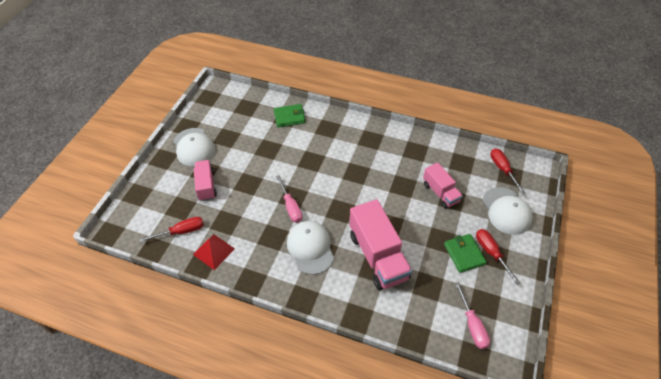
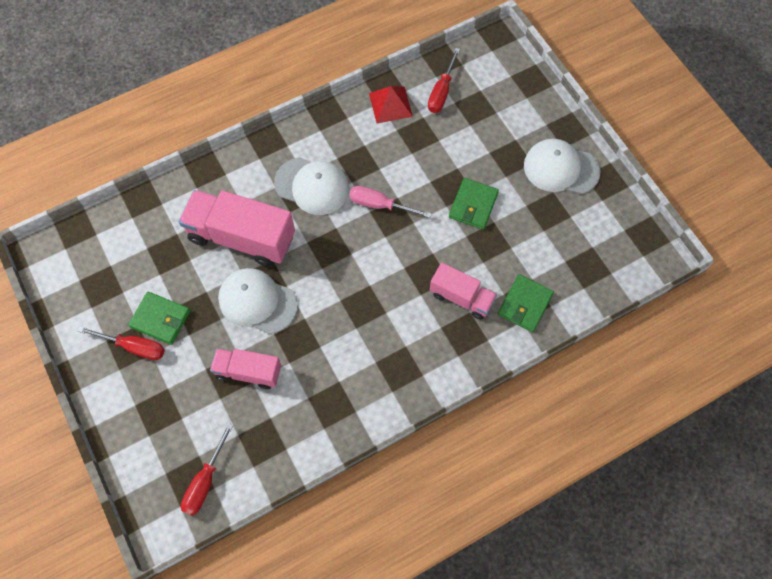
camera: 130 degrees right, 15 degrees up
(206, 186) = (485, 147): pink truck -> pink truck (461, 297)
(251, 168) = (473, 205): none -> green wallet
(472, 325) = (97, 255): pink screwdriver -> none
(502, 169) = (205, 481): red screwdriver -> red screwdriver turned 90 degrees clockwise
(506, 211) = (156, 419): white cap -> white cap (257, 301)

